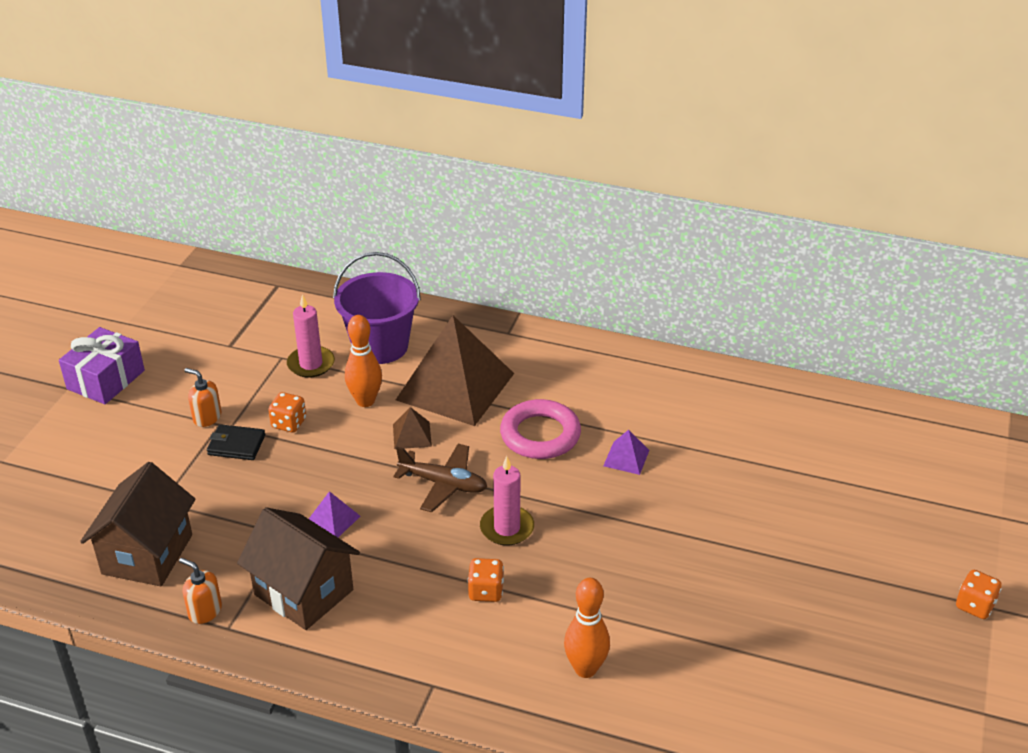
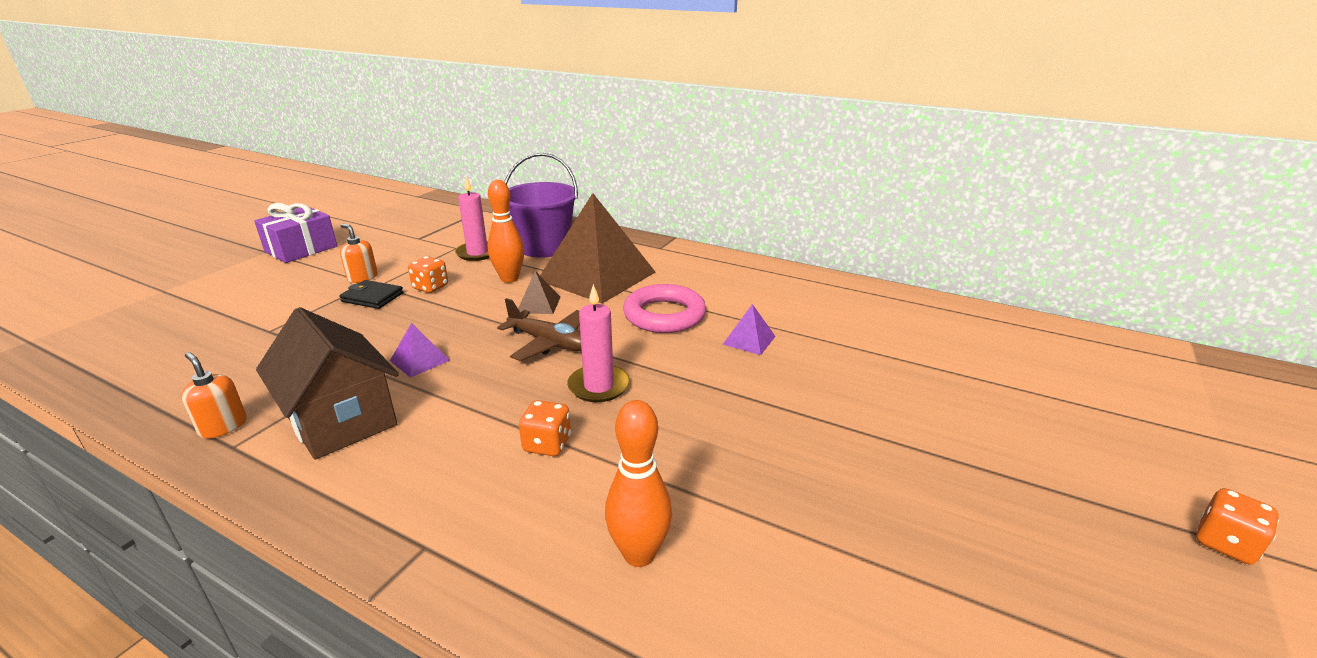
camera: 10 degrees right, 10 degrees down
(147, 554) = (215, 369): brown house -> none

